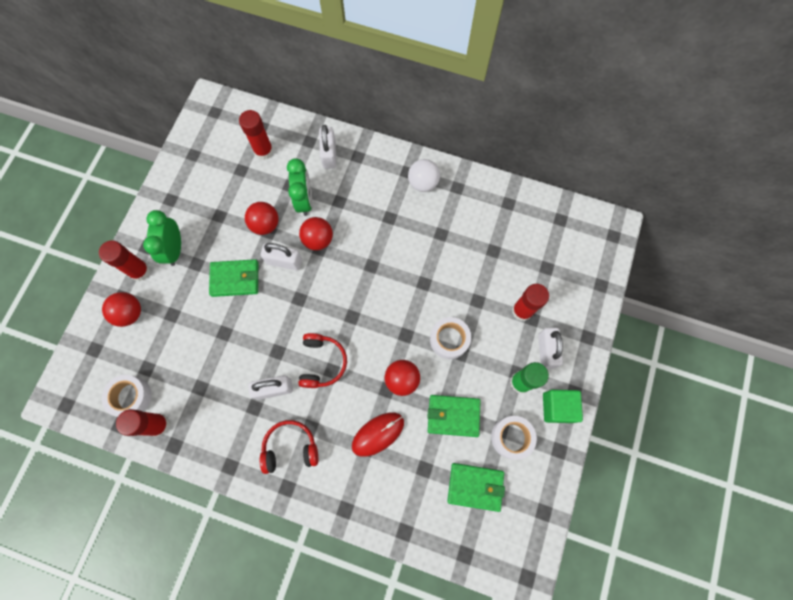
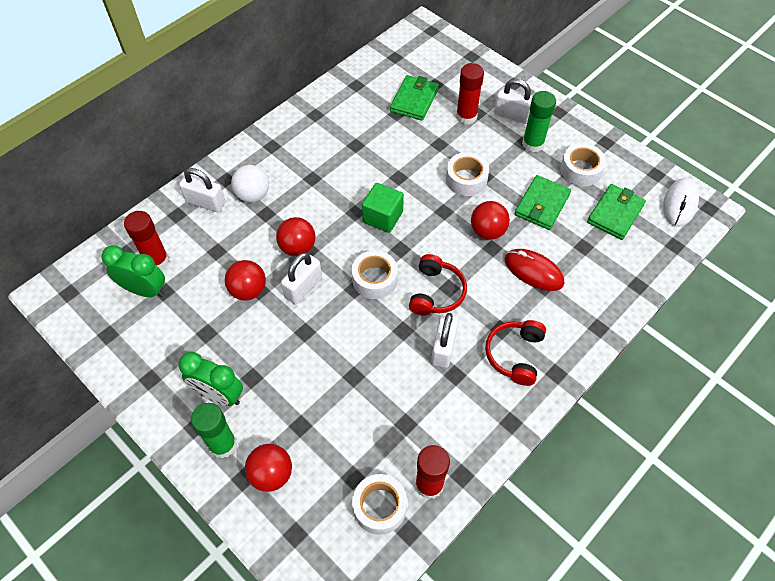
camera: 65 degrees left, 15 degrees down
(140, 271) = (223, 444): red glue stick -> green glue stick
(235, 279) = (295, 343): green wallet -> green wallet (414, 100)
(305, 200) = (244, 243): green clock -> green clock (145, 290)
(314, 310) = (374, 279): none -> white tape
(322, 362) = (436, 292): red headphones -> red headphones turned 75 degrees clockwise
(378, 434) = (533, 271): red mouse -> red mouse turned 45 degrees counterclockwise
(423, 183) = (293, 138): white ball -> white ball (253, 195)
(517, 546) = (680, 204): none -> white mouse
(557, 407) = (567, 128): green cube -> green cube (382, 217)

